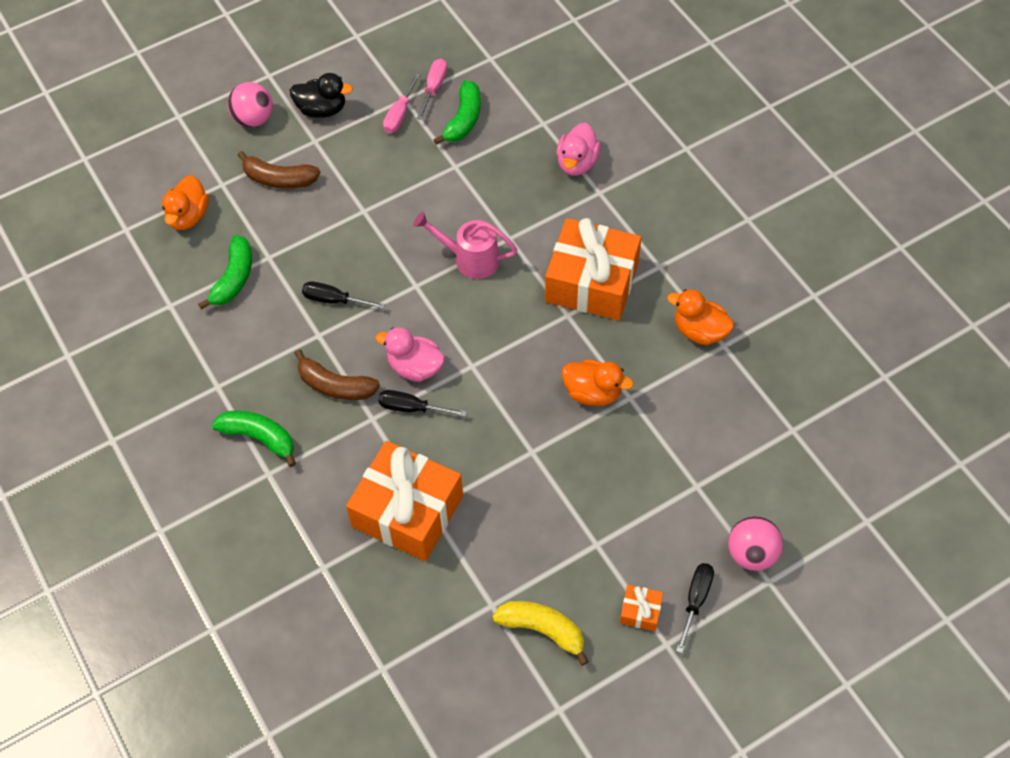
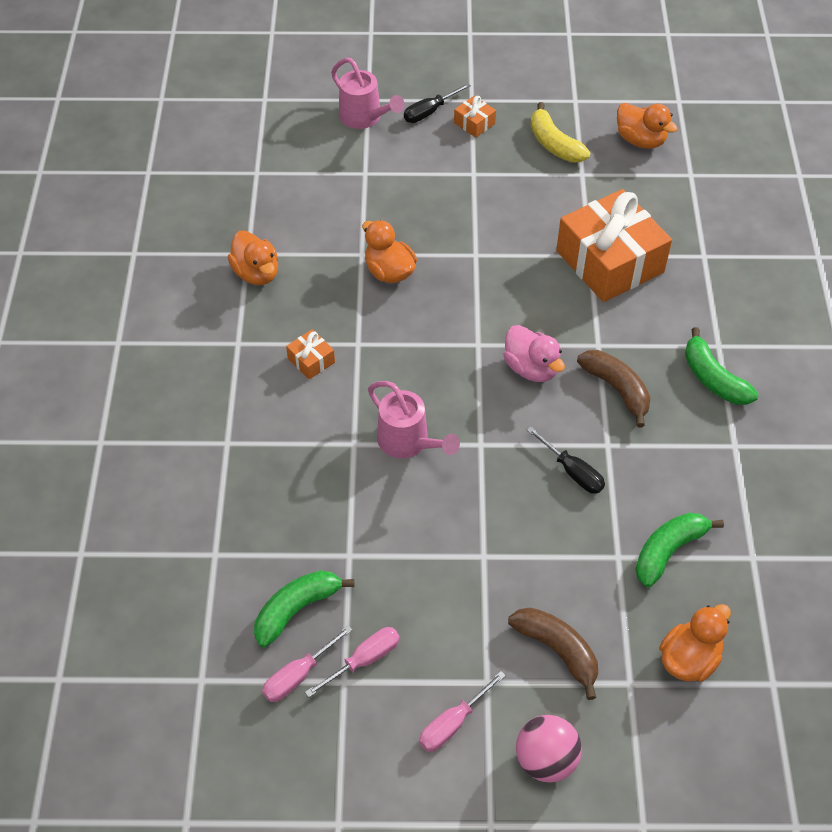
camera: 150 degrees left, 5 degrees down
(322, 109) = (452, 724): black duck -> pink screwdriver
(411, 408) = (557, 336): black screwdriver -> none
(458, 688) = (640, 140): none -> orange duck
(577, 163) = (221, 486): pink duck -> none
(592, 282) = (311, 360): orange gift -> orange gift, size x0.41
(751, 554) = (364, 118): pink ball -> pink watering can

